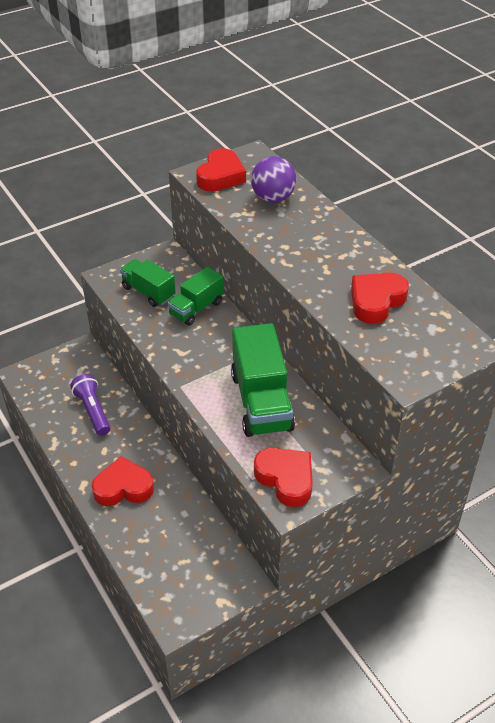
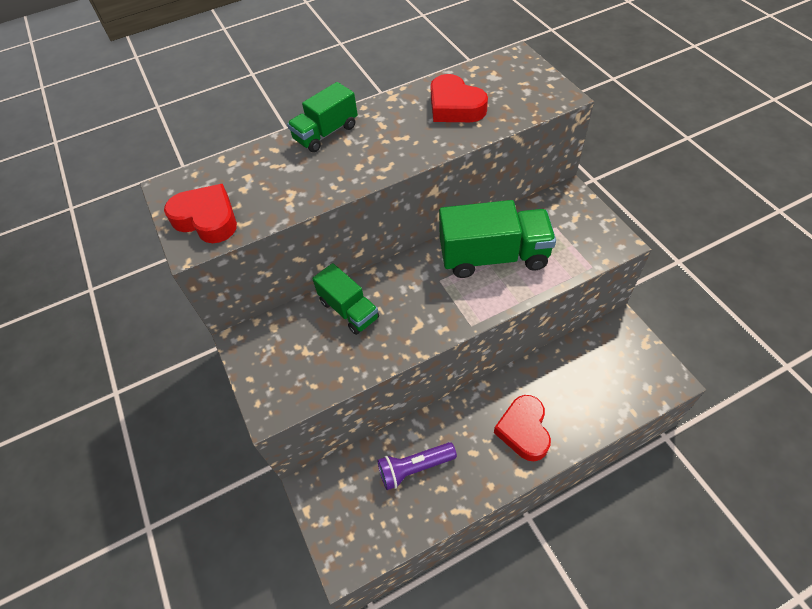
camera: 80 degrees left, 10 degrees up
(148, 292) = (311, 359): green truck -> green truck (326, 133)
(273, 198) = (268, 173): purple ball -> none
(286, 479) = (589, 242): red heart -> none

